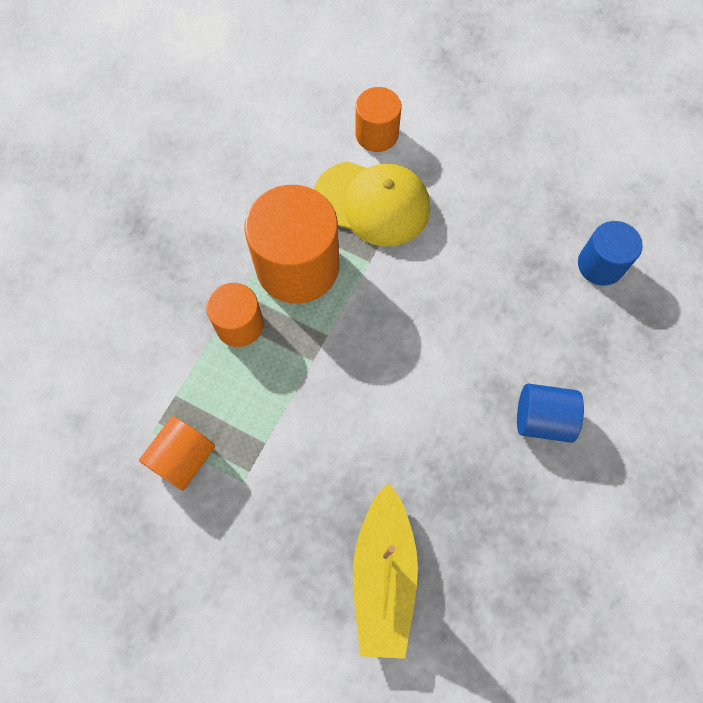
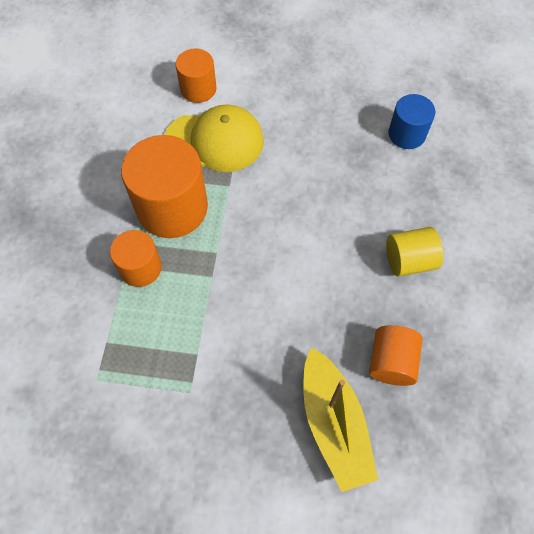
camera: 20 degrees left, 5 degrees down
(183, 458) = (132, 390): orange cylinder -> orange cylinder (391, 362)
(542, 419) = (409, 260): blue cylinder -> yellow cylinder

